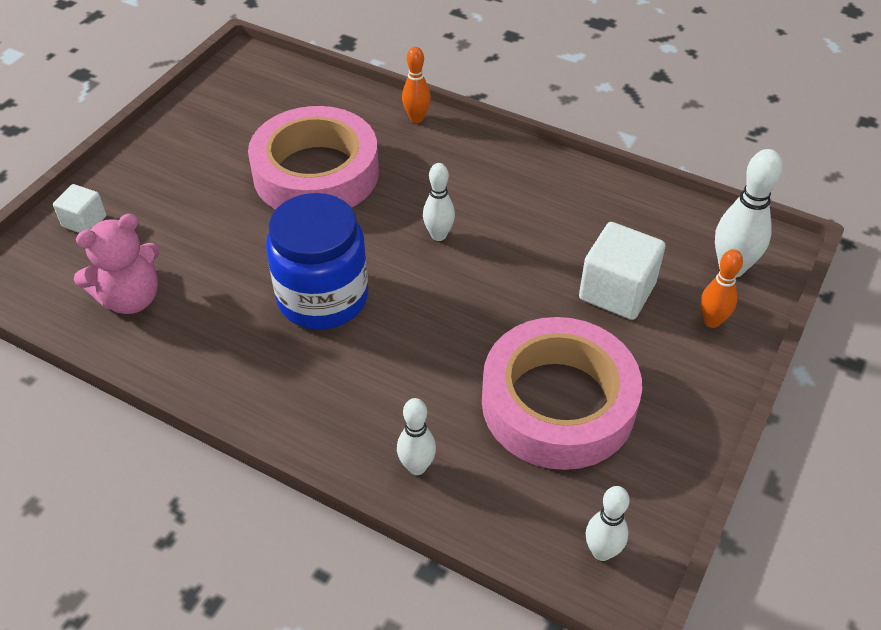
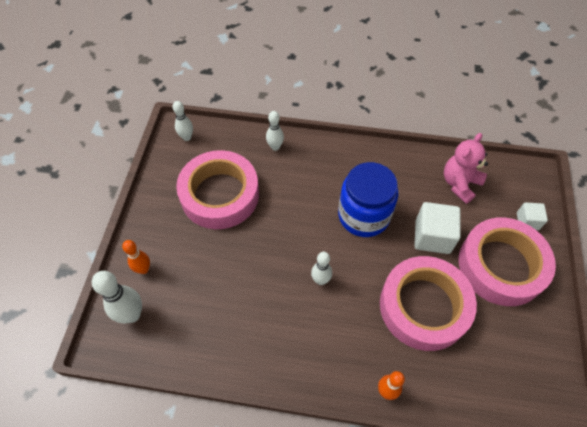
camera: 160 degrees right, 10 degrees up
(176, 185) = (501, 265): none -> pink tape
(617, 291) = (201, 273): white cube -> white cube (432, 236)

